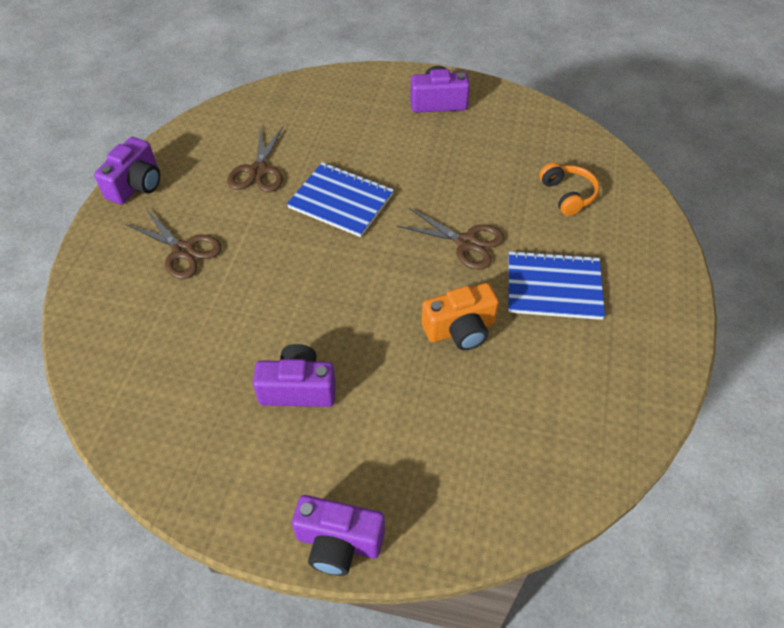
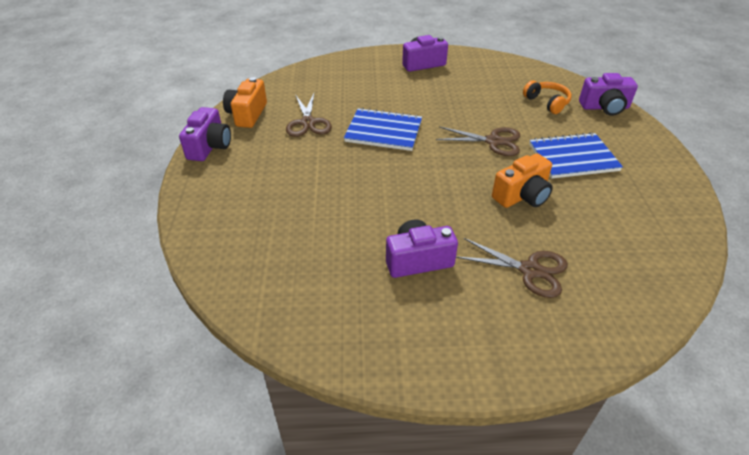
camera: 15 degrees left, 10 degrees down
(183, 250) = (271, 183): brown scissors -> brown scissors (530, 270)
(194, 145) = (247, 114): none -> orange camera
(338, 542) = (515, 366): purple camera -> purple camera (604, 107)

